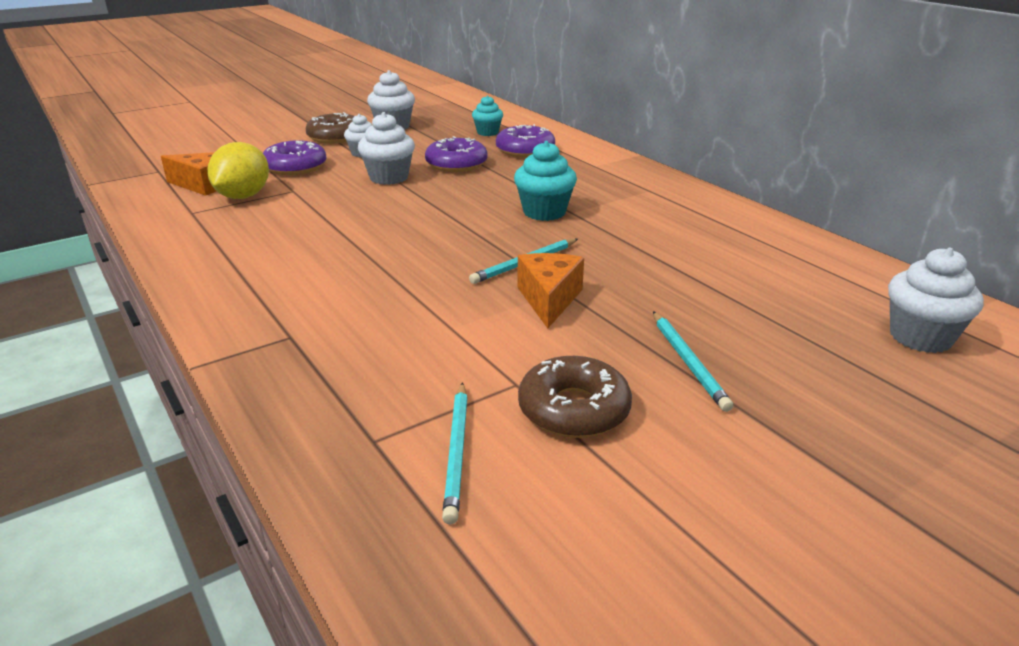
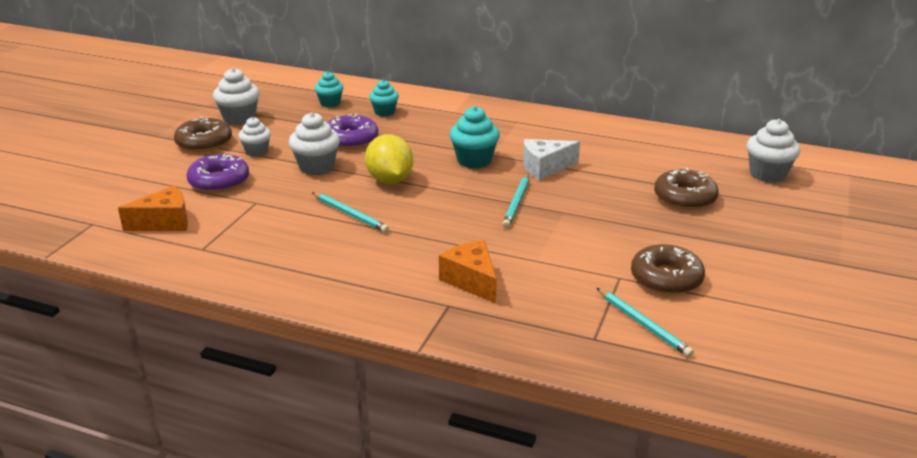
camera: 35 degrees left, 0 degrees up
(243, 196) = (222, 221): yellow lemon -> yellow lemon (390, 180)
(525, 150) = (384, 112): purple donut -> turquoise cupcake
(549, 299) = (565, 221): orange cheese -> orange cheese (471, 281)
(611, 240) = (545, 168): none -> white cheese
(688, 362) = (685, 230): turquoise pencil -> turquoise pencil (350, 214)
(745, 325) = (684, 198): none -> brown donut

